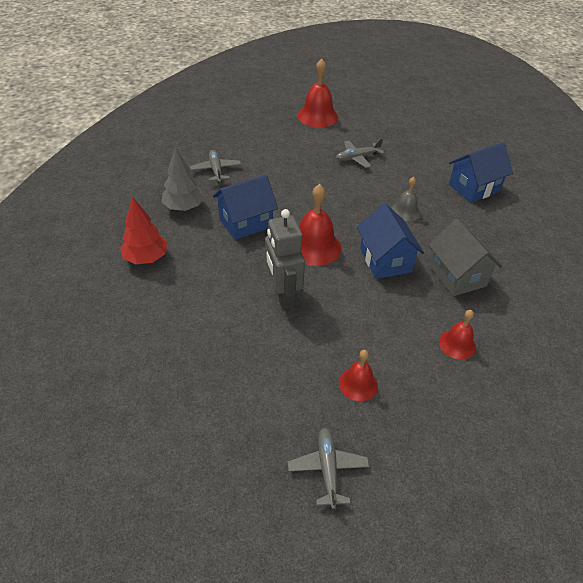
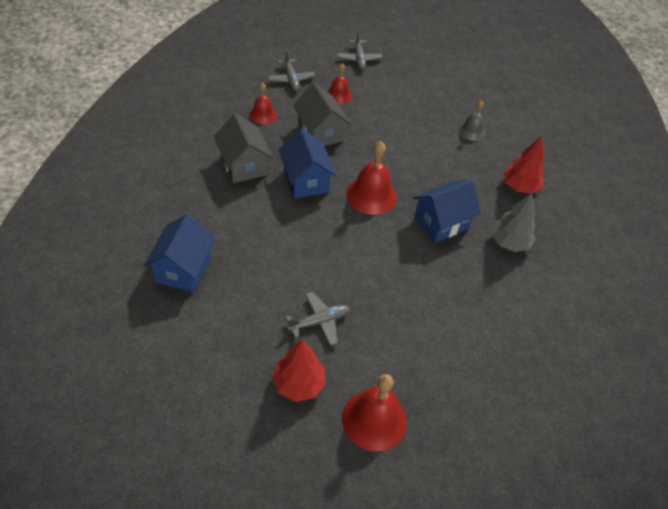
camera: 175 degrees right, 5 degrees up
(216, 170) = (493, 297): grey plane -> grey plane (291, 79)
(283, 296) = (395, 152): grey robot -> none
(367, 130) = (298, 384): none -> red tree
(377, 319) = (320, 132): none -> grey house
(405, 211) = (274, 235): grey bell -> grey bell (471, 131)
(474, 188) = (183, 269): blue house -> blue house turned 45 degrees counterclockwise

